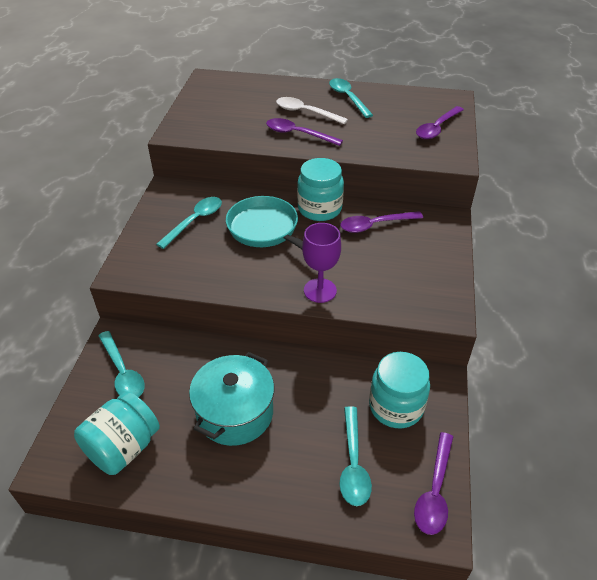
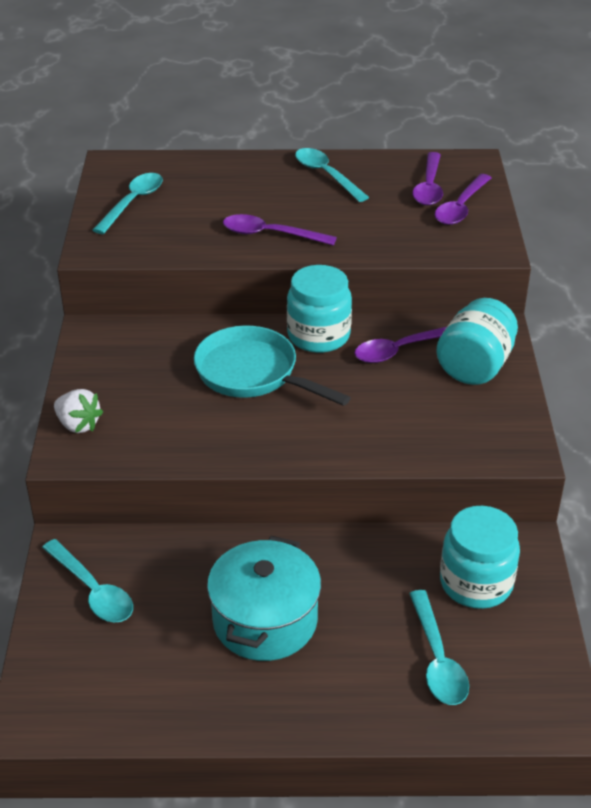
camera: 10 degrees left, 5 degrees down
(123, 448) = (126, 684): turquoise jar -> turquoise jar (475, 366)
(137, 253) = (78, 425): none -> white strawberry
(195, 221) = (146, 372): turquoise spoon -> turquoise spoon (133, 203)
(305, 112) = (272, 202): white spoon -> none
(320, 290) = (348, 444): purple goblet -> none
(435, 491) = (547, 675): purple spoon -> purple spoon (429, 187)

